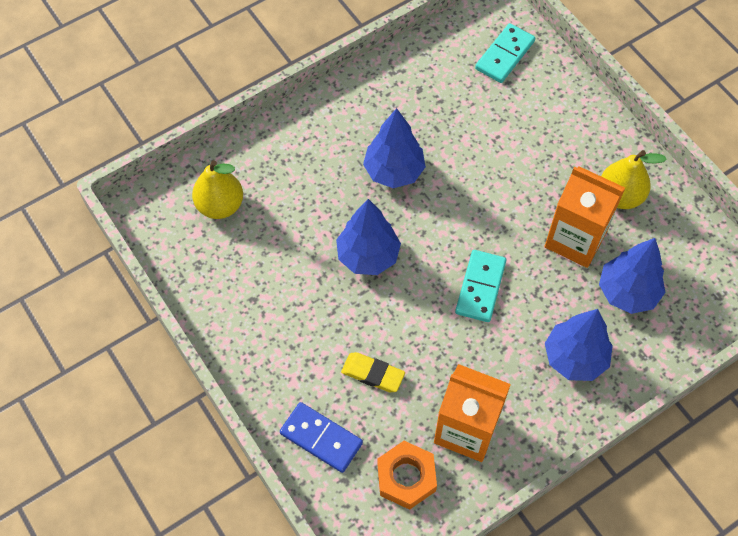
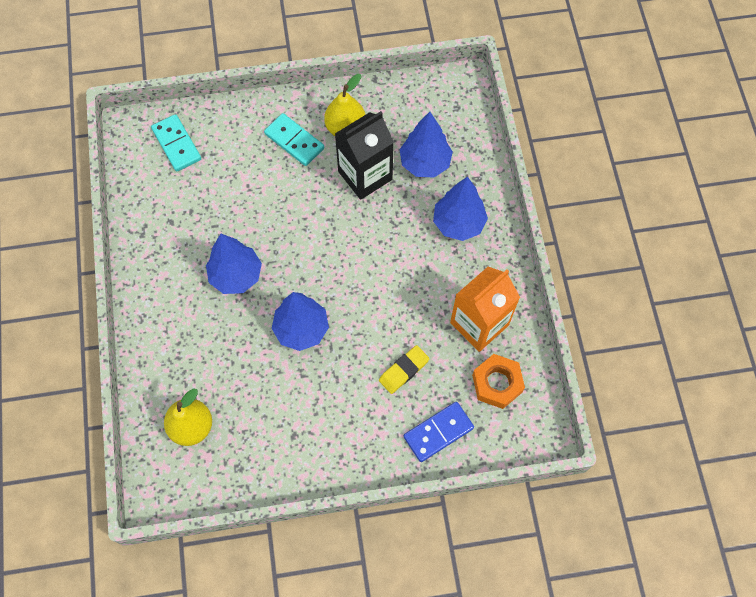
camera: 65 degrees left, 5 degrees up
(480, 287) = (370, 260): turquoise domino -> turquoise domino (294, 141)
(575, 239) = (365, 175): orange carton -> black carton

